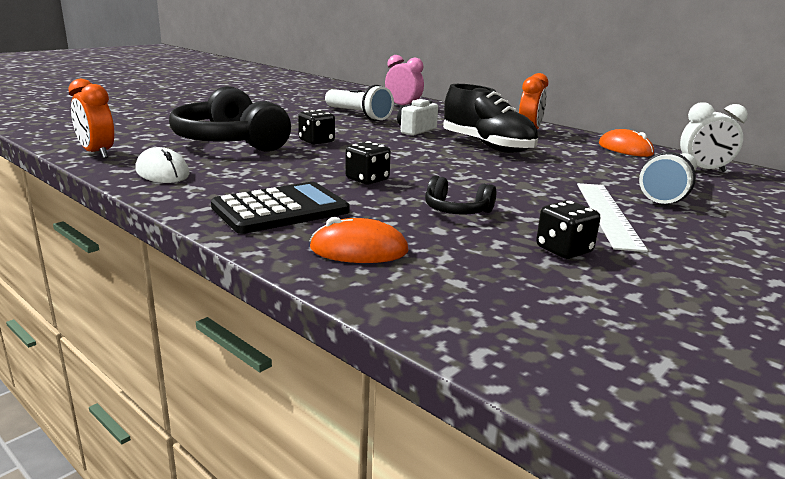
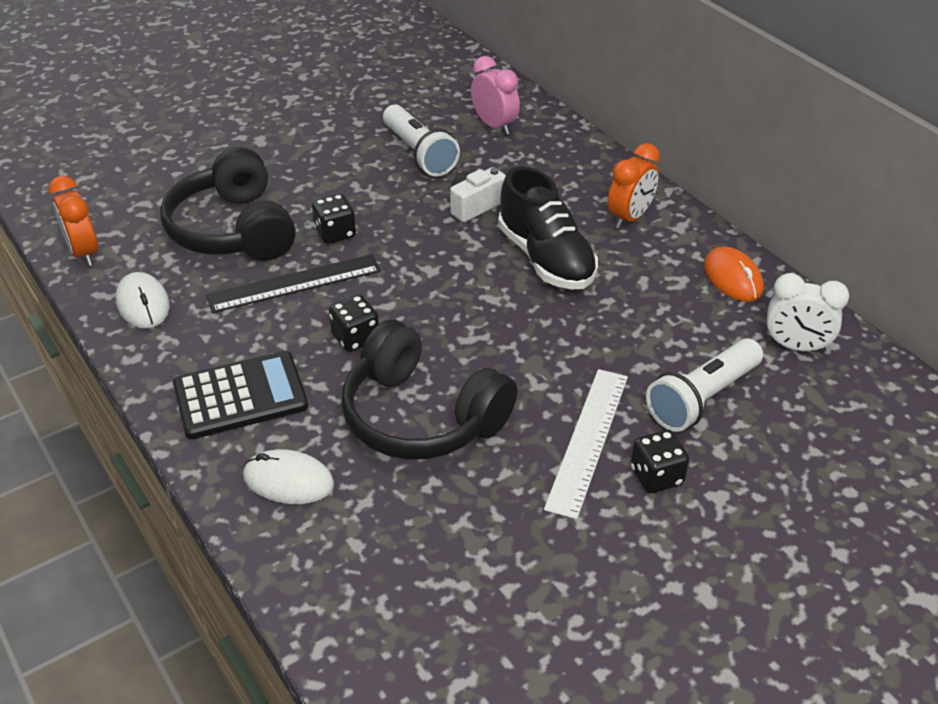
camera: 15 degrees right, 20 degrees up
(297, 160) = (294, 283): none -> black ruler
(359, 250) = (288, 481): orange mouse -> white mouse
(456, 210) = (422, 416): black headphones -> black headphones, size x2.15
(564, 250) = (490, 505): black dice -> black dice (656, 476)

